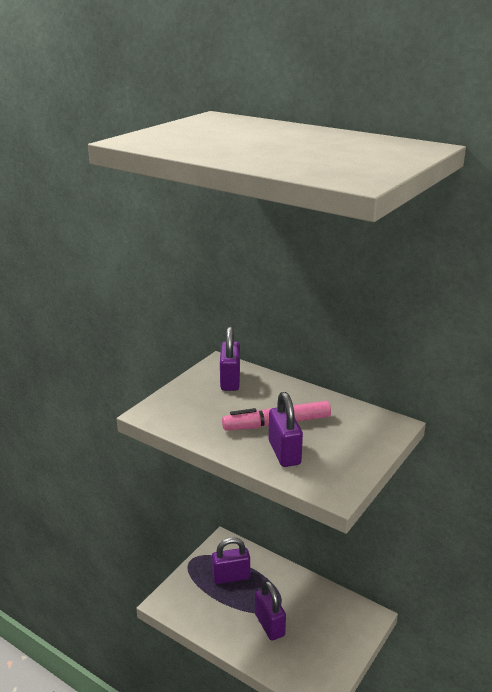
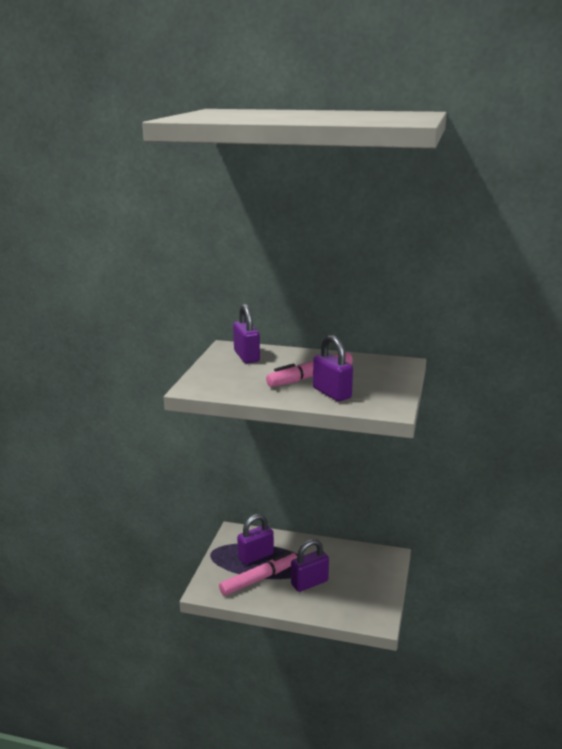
camera: 20 degrees left, 5 degrees down
(222, 605) = (259, 579): none -> pink marker
(269, 625) = (309, 583): purple padlock -> purple padlock turned 75 degrees counterclockwise

